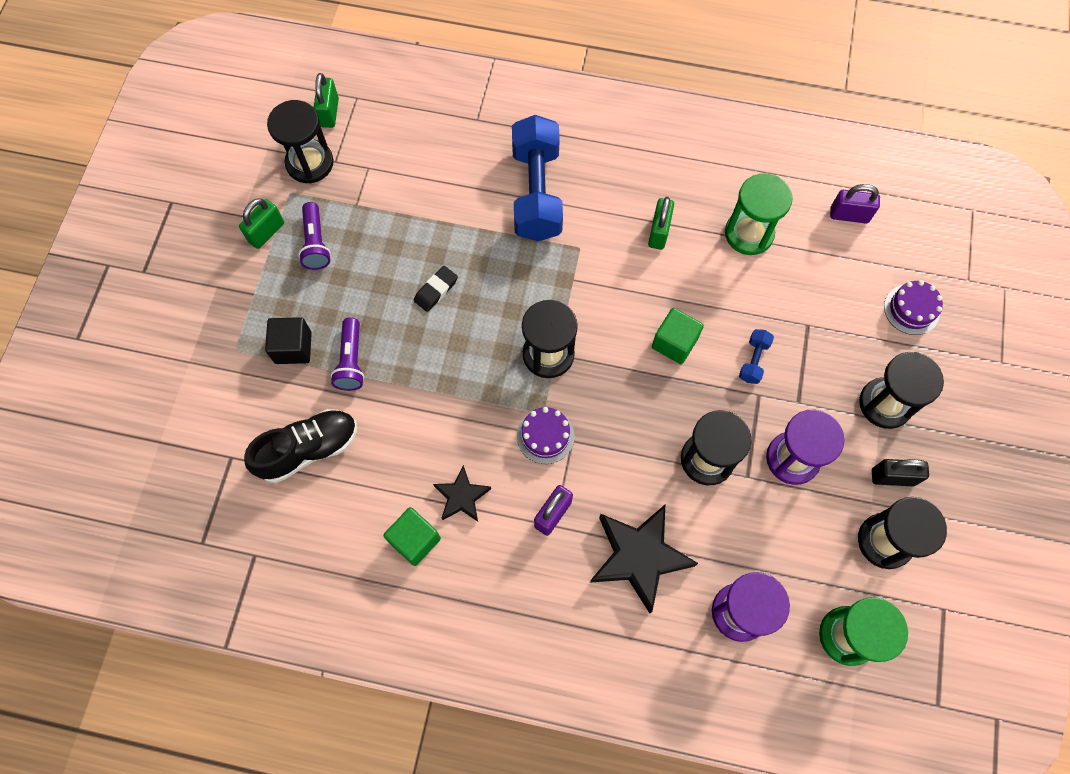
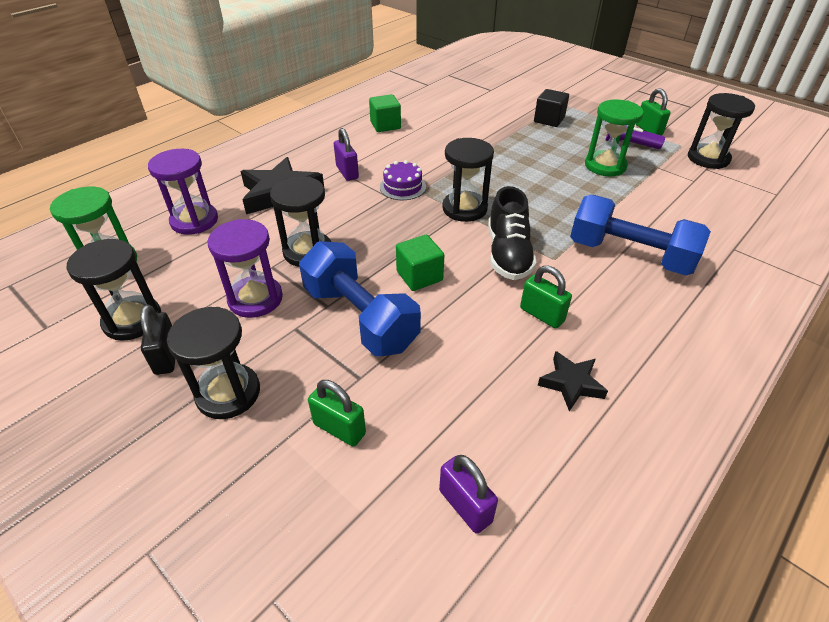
camera: 120 degrees right, 25 degrees down
(308, 449) = (474, 109): black shoe -> black shoe (508, 254)
(329, 112) = (761, 178): green padlock -> green padlock (339, 428)
(351, 361) = (524, 135): purple flashlight -> none
(436, 290) = (557, 178): black eraser -> none
(462, 497) = (394, 146): black star -> black star (571, 383)
(749, 234) = (499, 385): green hourglass -> green hourglass (605, 166)
(753, 360) = (360, 318): blue dumbbell -> blue dumbbell, size x2.38
(849, 215) = (465, 506): purple padlock -> purple padlock turned 75 degrees counterclockwise
(892, 477) = (166, 356): black padlock -> black padlock turned 45 degrees counterclockwise
(911, 309) = (295, 492): purple cake -> none

